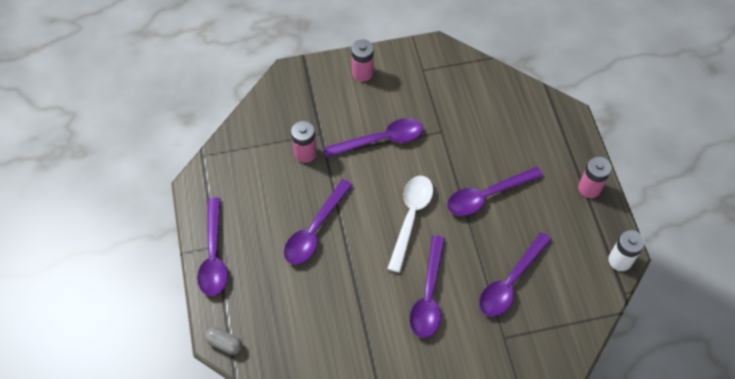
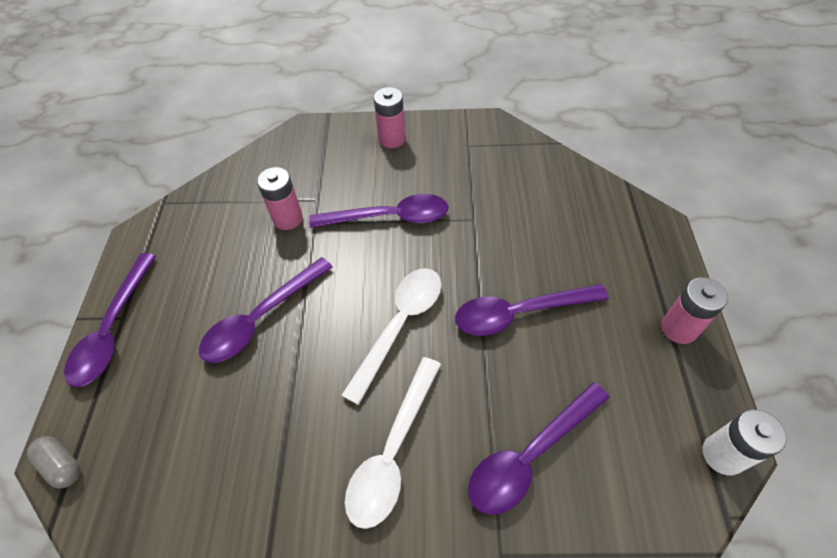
camera: 15 degrees right, 5 degrees down
(428, 295) = (393, 450): purple spoon -> white spoon

